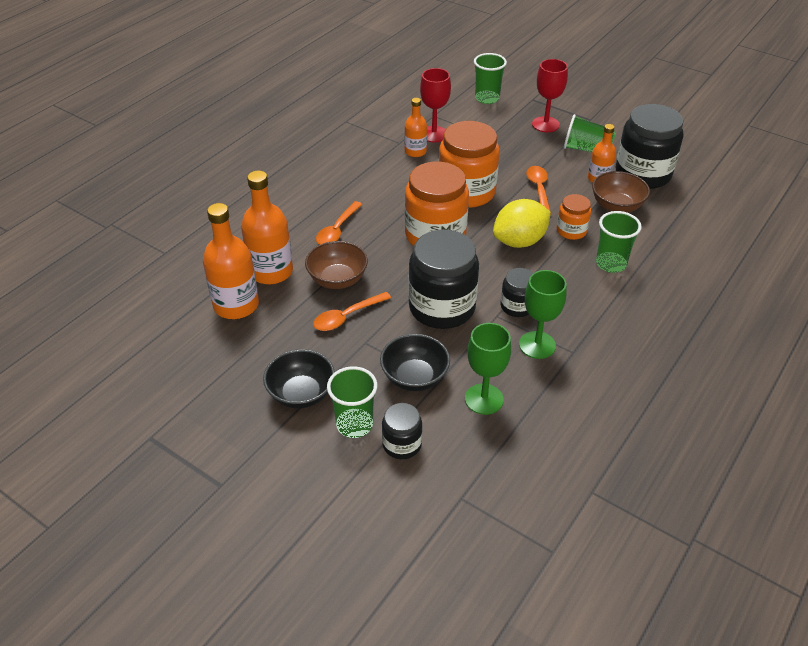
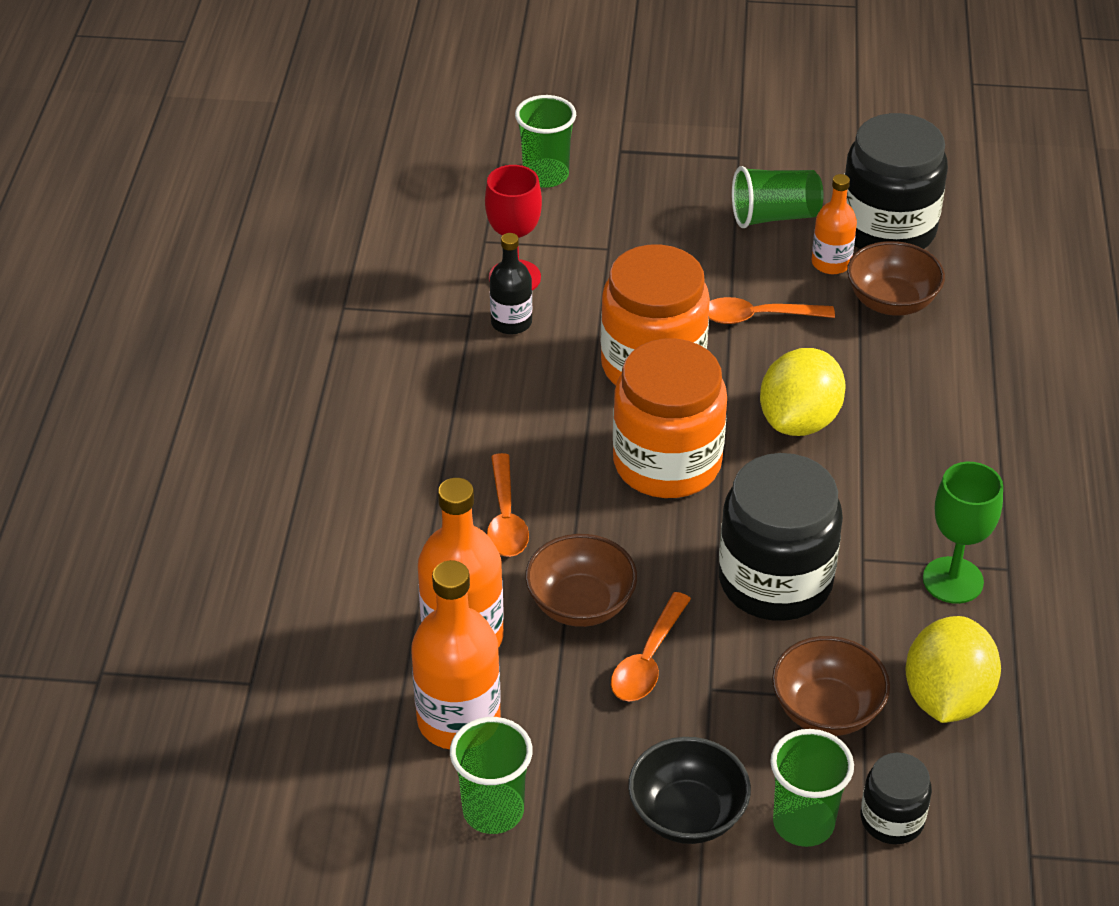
camera: 30 degrees left, 0 degrees up
(414, 377) = (826, 710): black bowl -> brown bowl
(415, 151) = (511, 322): orange bottle -> black bottle
(484, 399) = (946, 697): green goblet -> yellow lemon
(517, 306) = (879, 531): black jar -> none
(538, 189) = (757, 317): orange spoon -> orange spoon turned 60 degrees counterclockwise
(545, 124) = (677, 192): red goblet -> none
(571, 231) = (859, 371): orange jar -> none
(611, 264) = (954, 404): green cup -> green cup (493, 811)

